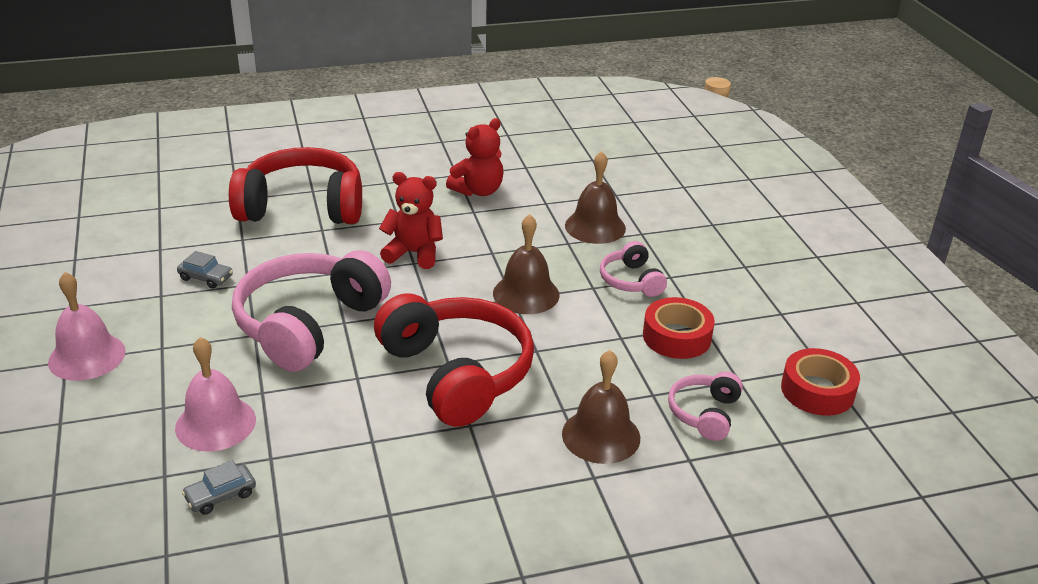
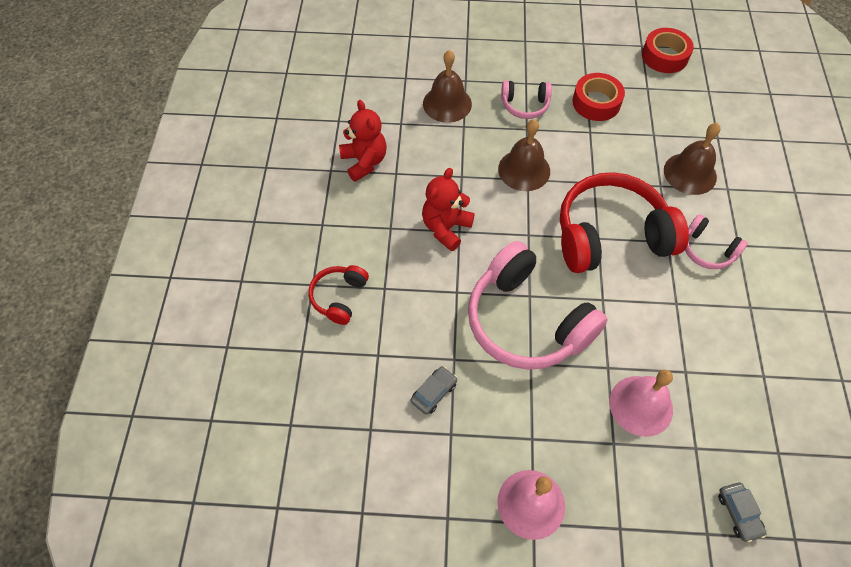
camera: 70 degrees left, 25 degrees up
(220, 495) = (722, 410): grey car -> grey car (738, 513)
(302, 207) = (339, 297): red headphones -> red headphones, size x0.48
(704, 413) = (677, 116): pink headphones -> pink headphones (707, 250)

